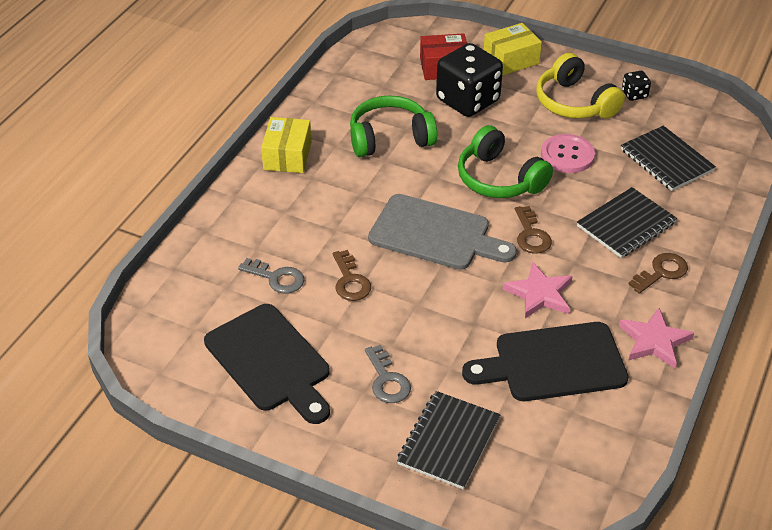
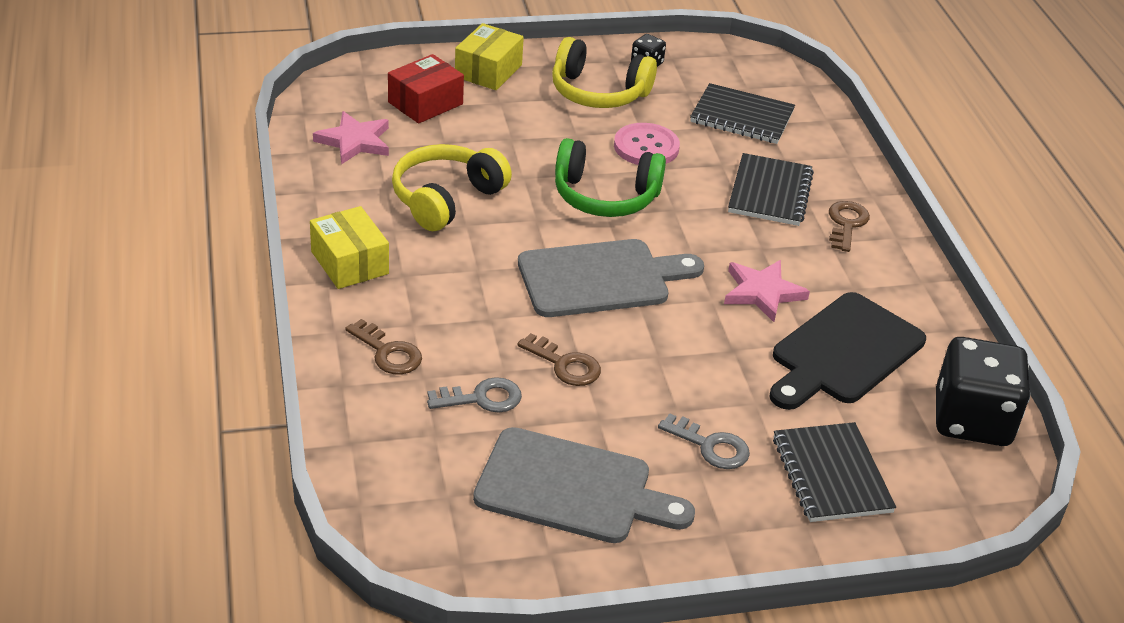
camera: 40 degrees left, 5 degrees down
(271, 361) = (572, 488): black cutting board -> grey cutting board
(390, 138) = (446, 198): green headphones -> yellow headphones
(468, 101) = (488, 129): black dice -> black dice (972, 420)
(531, 235) = (694, 239): brown key -> brown key (388, 353)
(654, 341) = (906, 290): pink star -> pink star (355, 141)

